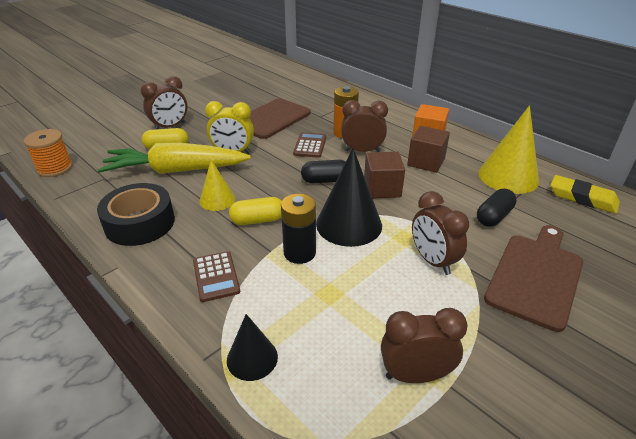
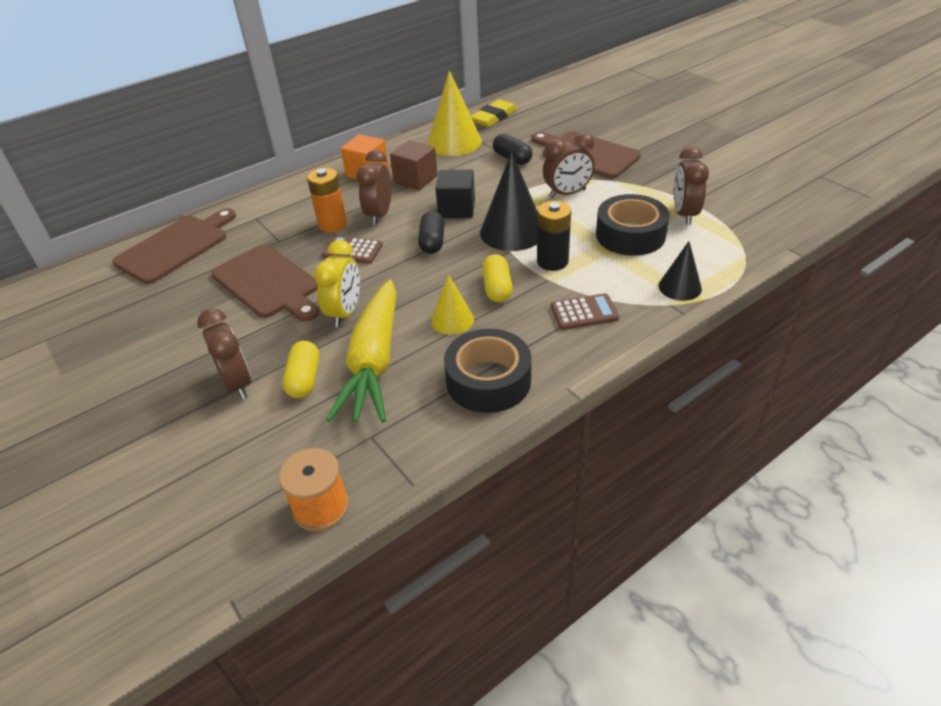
camera: 80 degrees left, 5 degrees up
(309, 85) = (176, 247): none -> brown cutting board
(356, 315) = (630, 235): none -> black tape
(382, 188) = (456, 208): brown cube -> black cube

